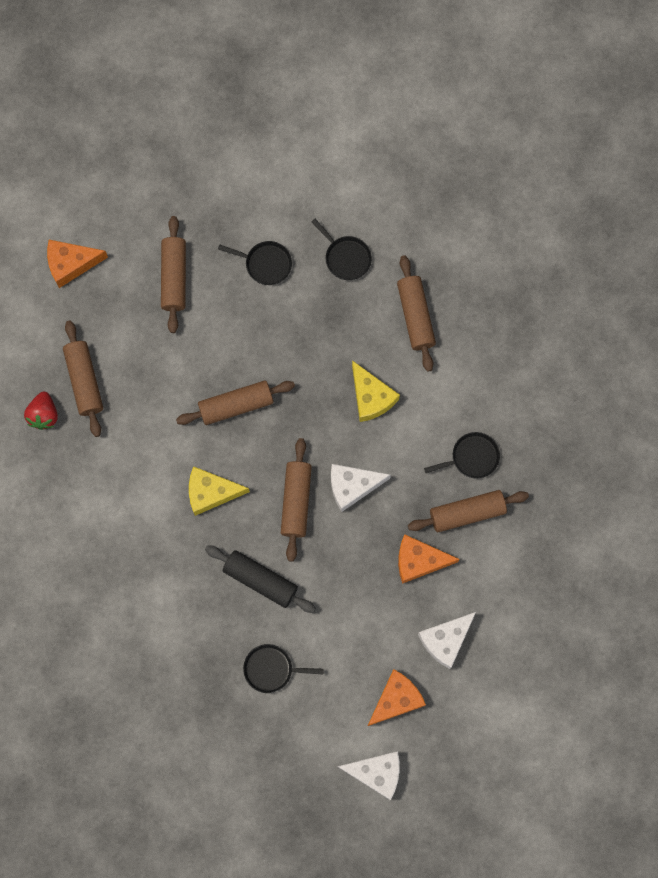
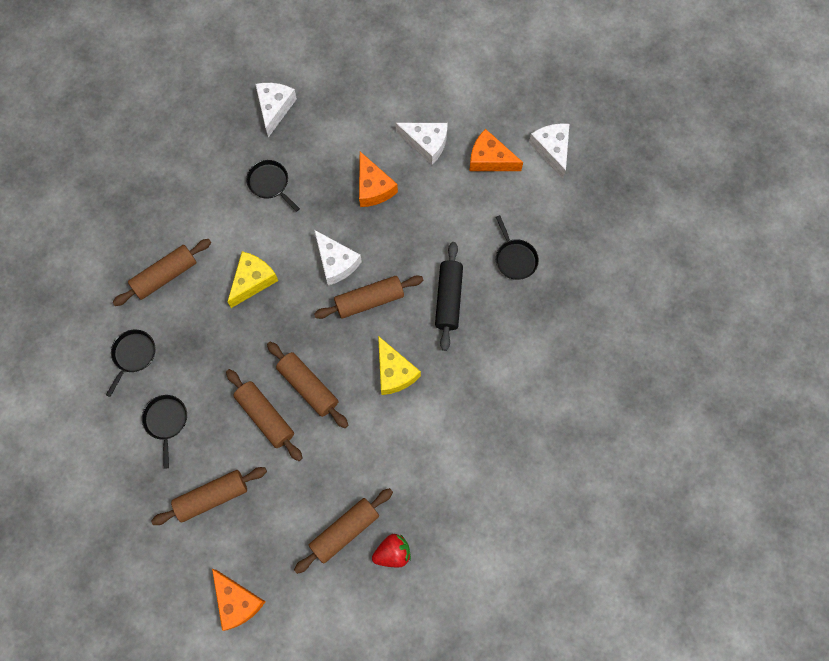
camera: 115 degrees left, 5 degrees down
(467, 513) = (318, 168): brown rolling pin -> brown rolling pin (265, 416)
(560, 498) = (274, 108): none -> white cheese

